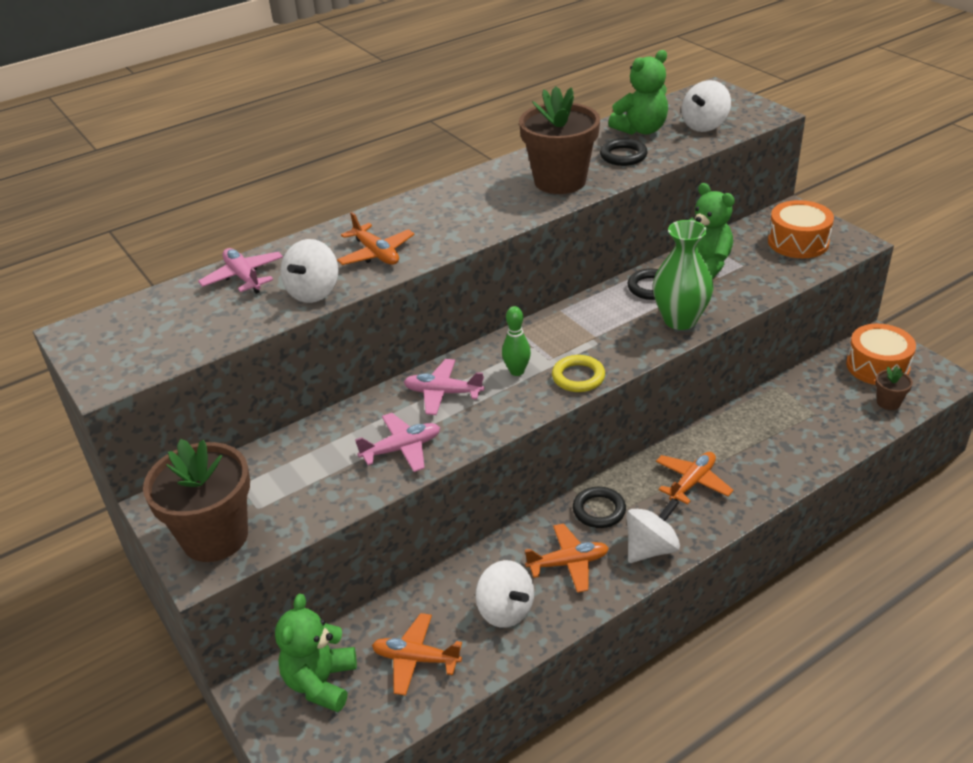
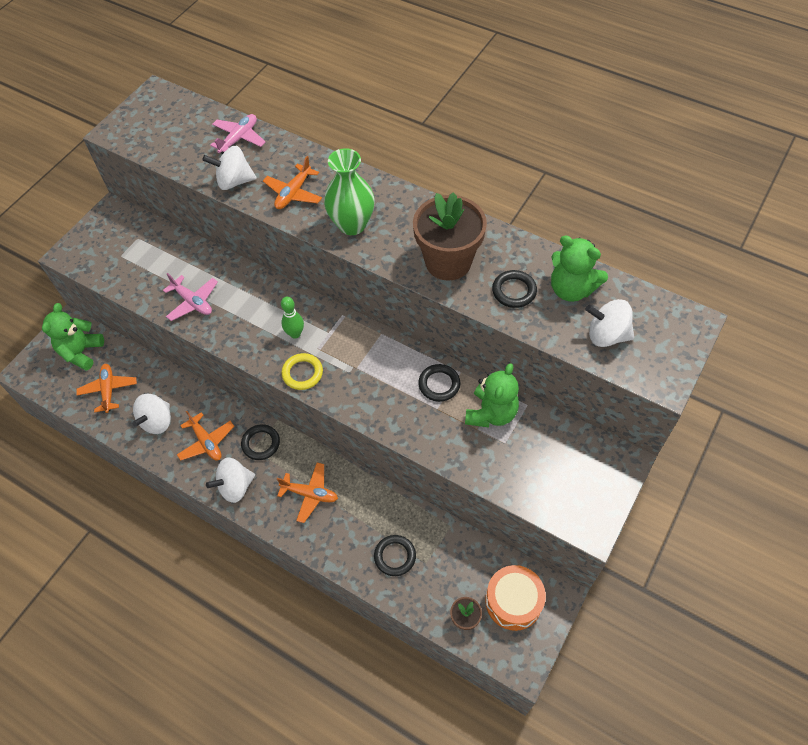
camera: 65 degrees right, 20 degrees up
(215, 537) = (93, 248): brown flower pot -> none
(321, 682) = (81, 352): green teddy bear -> green teddy bear turned 60 degrees counterclockwise
(443, 393) = (256, 301): pink plane -> none
(651, 548) = (235, 487): white spinning top -> white spinning top turned 120 degrees clockwise
(680, 320) = (402, 418): green vase -> green vase (352, 225)
(798, 242) = (566, 478): orange drum -> none
(800, 433) = (395, 556): none -> black ring

